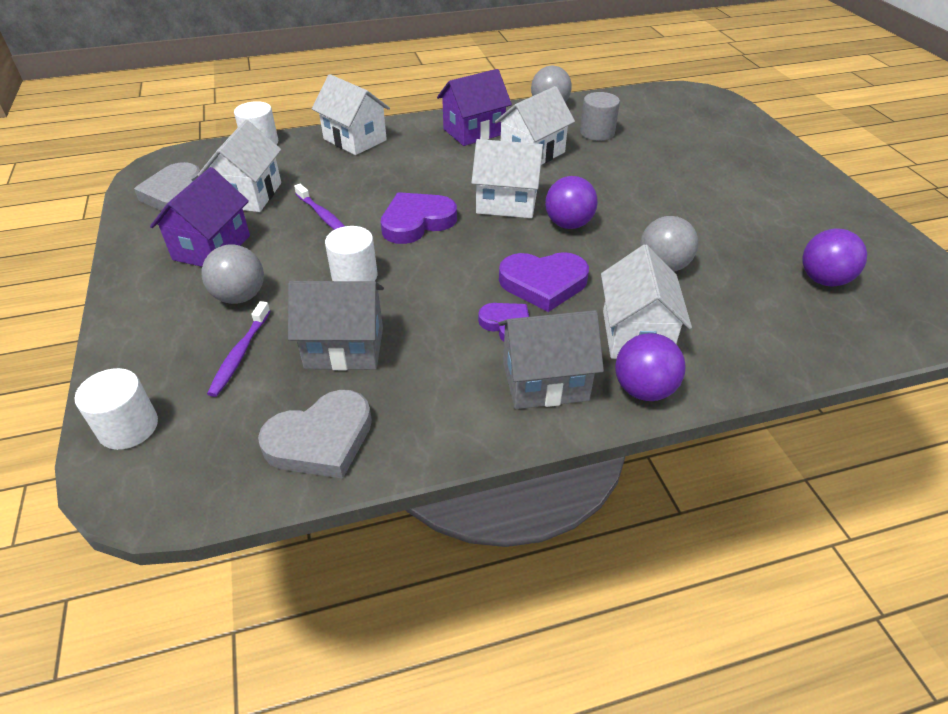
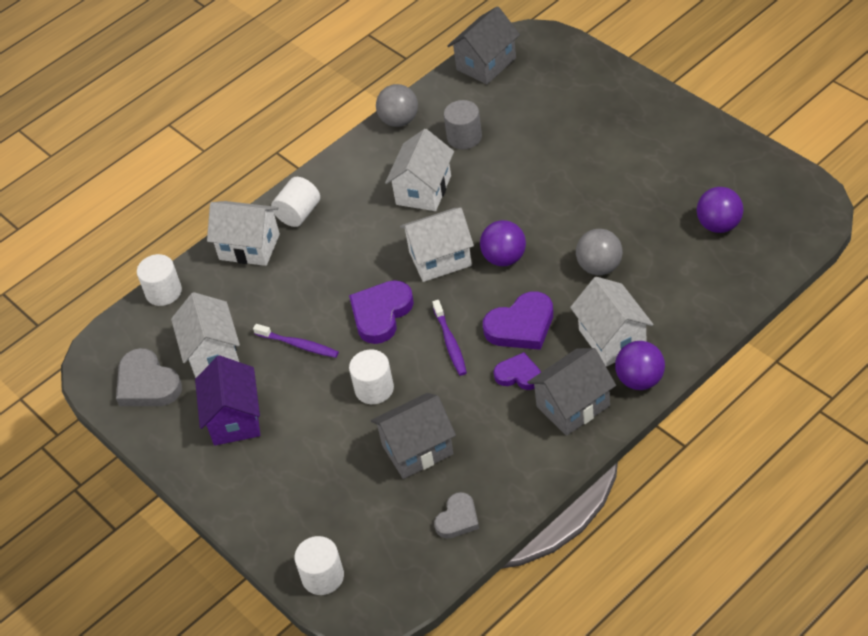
camera: 20 degrees left, 5 degrees up
(240, 296) = (302, 449): grey ball -> none
(240, 354) = (347, 491): purple toothbrush -> purple toothbrush (450, 342)
(321, 440) = (458, 519): grey heart -> grey heart, size x0.63
(414, 133) = (298, 214): none -> white cylinder
(474, 131) = (352, 186): purple house -> none
(651, 97) = (486, 64): none -> grey house

